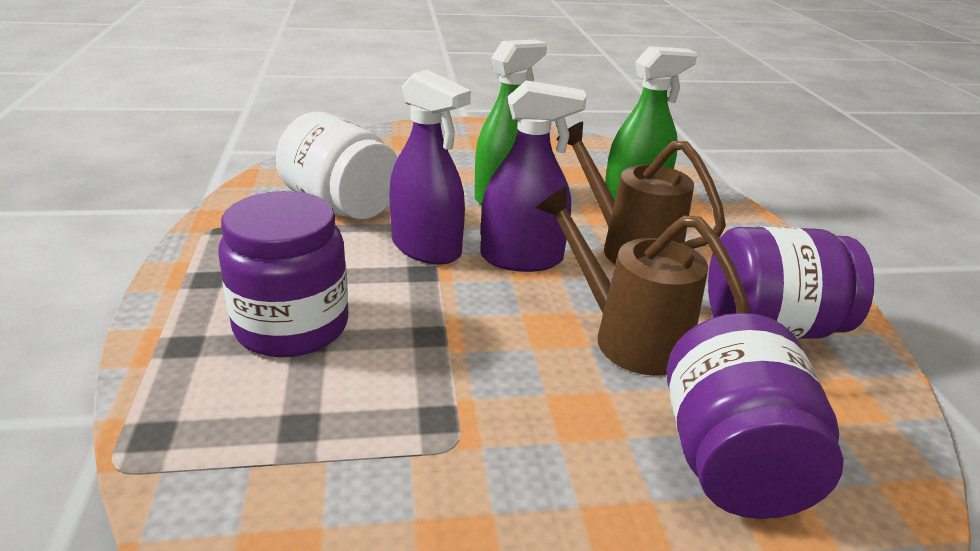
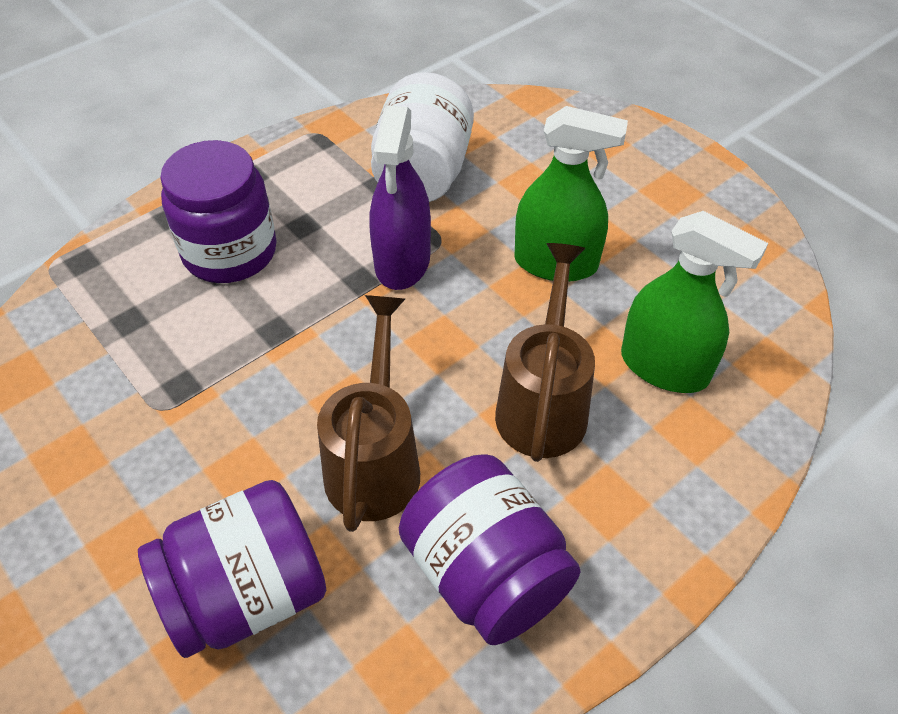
camera: 60 degrees right, 20 degrees up
(522, 258) = (444, 331): purple spray bottle -> none

